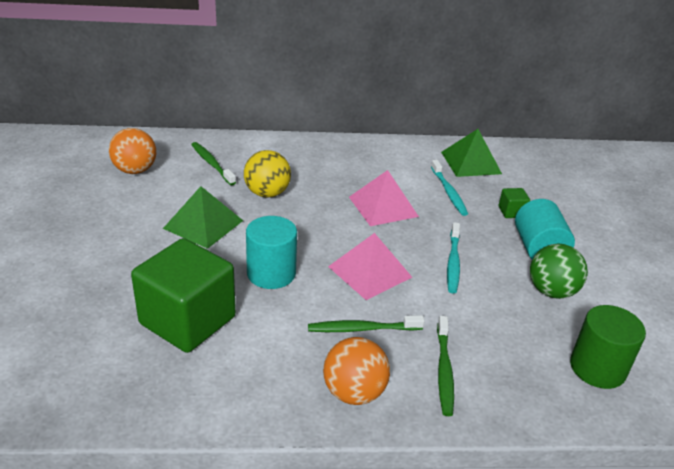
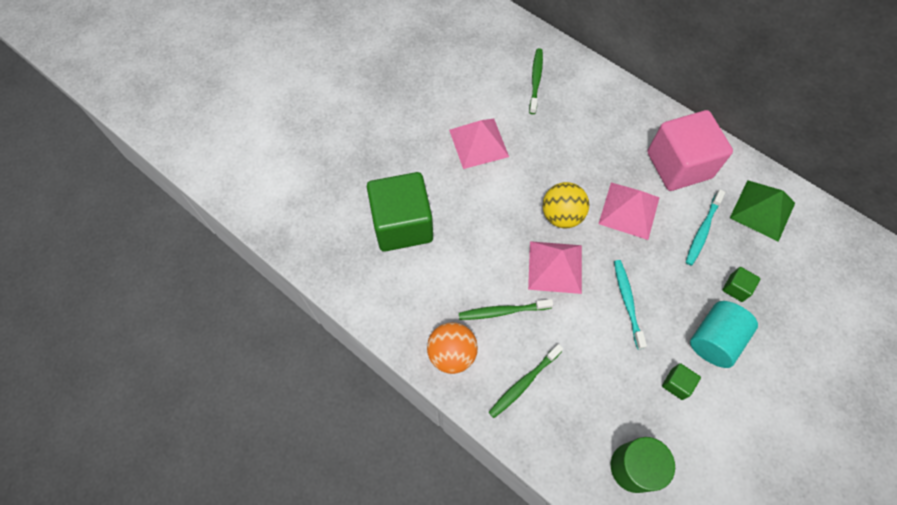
camera: 45 degrees right, 30 degrees up
(135, 170) = (475, 56): orange ball -> none
(203, 224) = (478, 143): green pyramid -> pink pyramid
(267, 193) = (550, 139): yellow ball -> yellow ball (561, 215)
(271, 273) = (485, 221): turquoise cylinder -> none
(363, 329) = (503, 311): green toothbrush -> green toothbrush turned 45 degrees counterclockwise
(386, 164) = (679, 165): none -> pink cube
(453, 262) = (627, 302): turquoise toothbrush -> turquoise toothbrush turned 120 degrees clockwise
(551, 291) = (676, 384): green ball -> green cube

